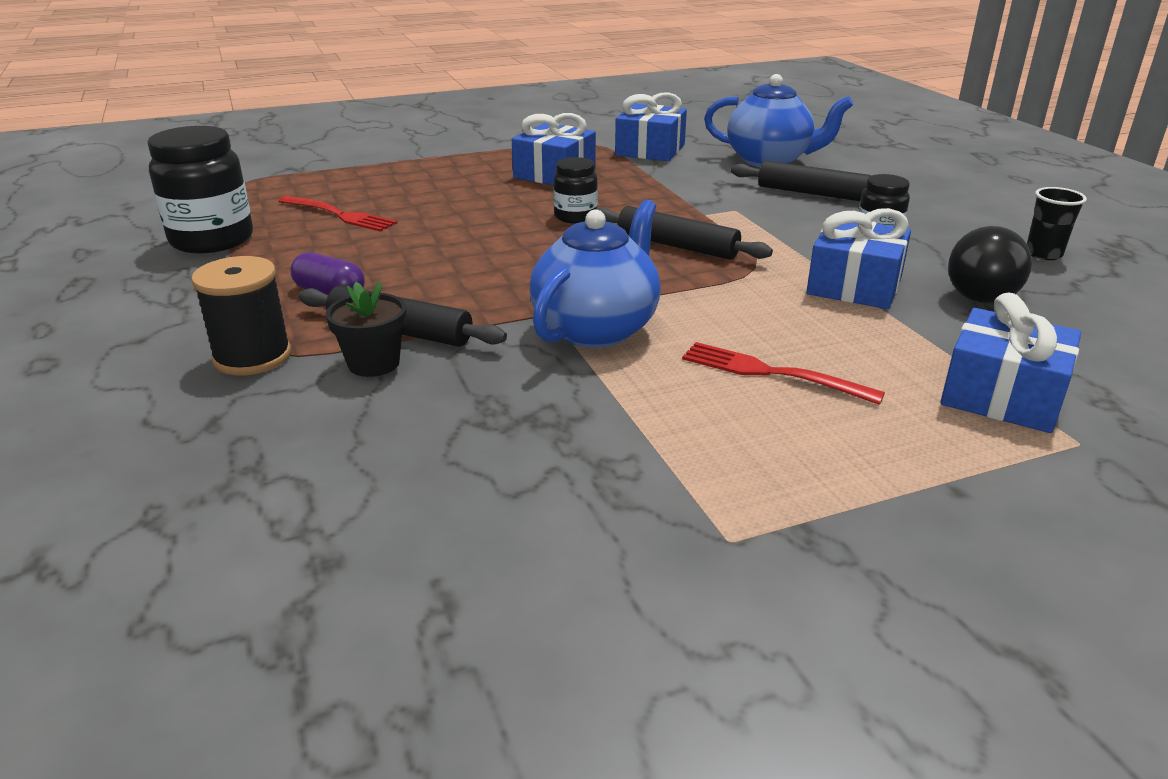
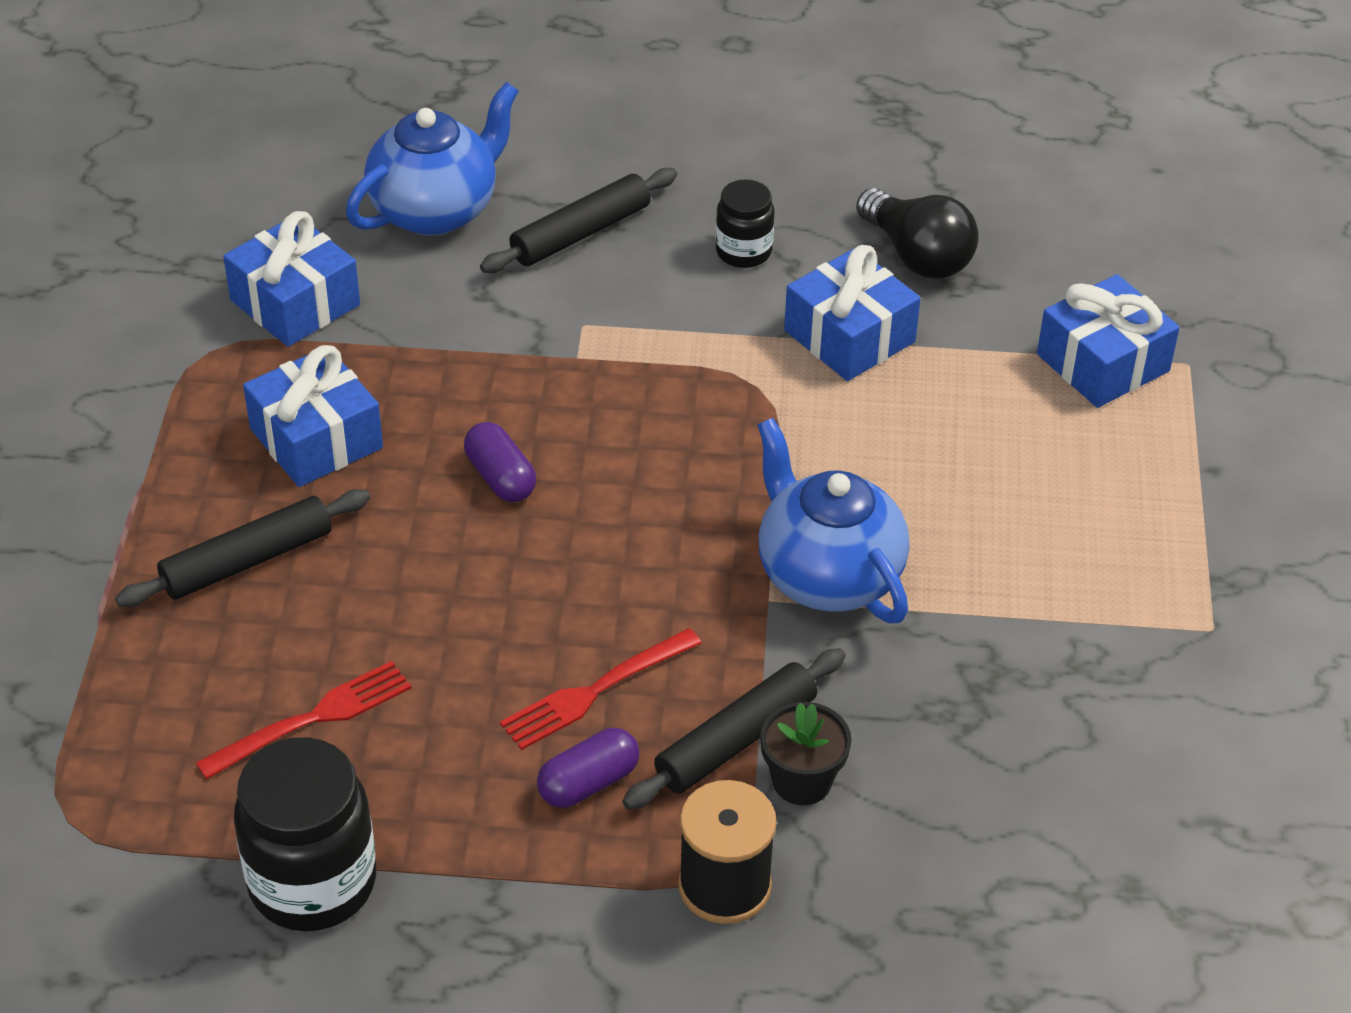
camera: 65 degrees left, 15 degrees up
(575, 217) = (500, 477): black jar -> purple capsule
(677, 246) = (657, 423): black rolling pin -> black rolling pin (247, 560)
(772, 373) = (989, 487): red fork -> red fork (595, 691)
(1043, 254) = (866, 162): black cup -> none

